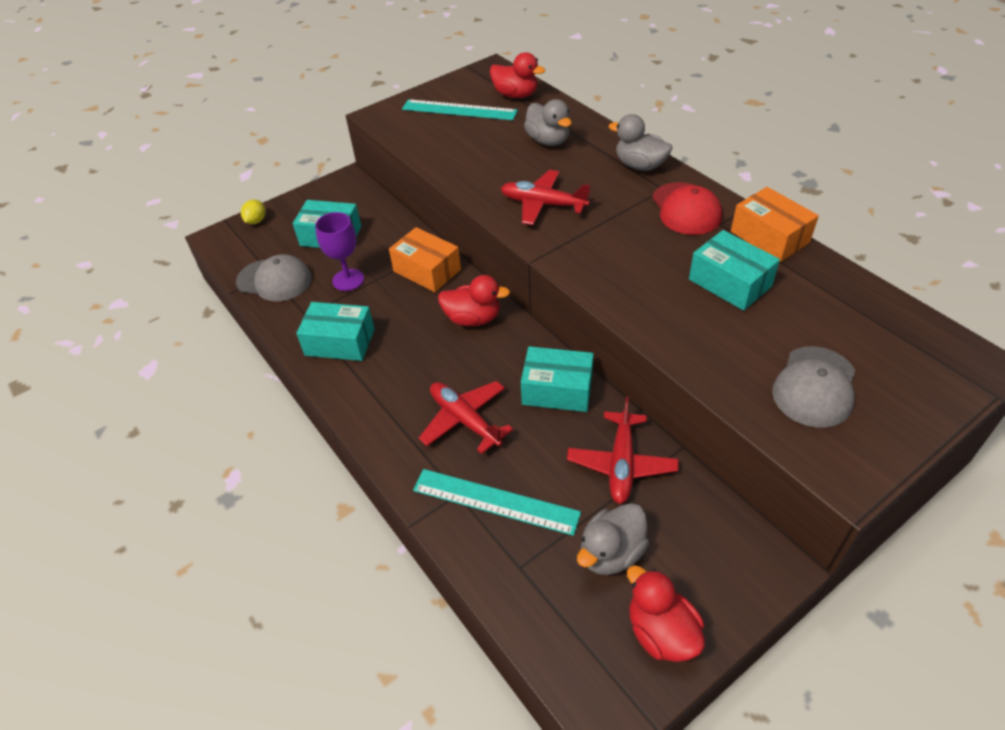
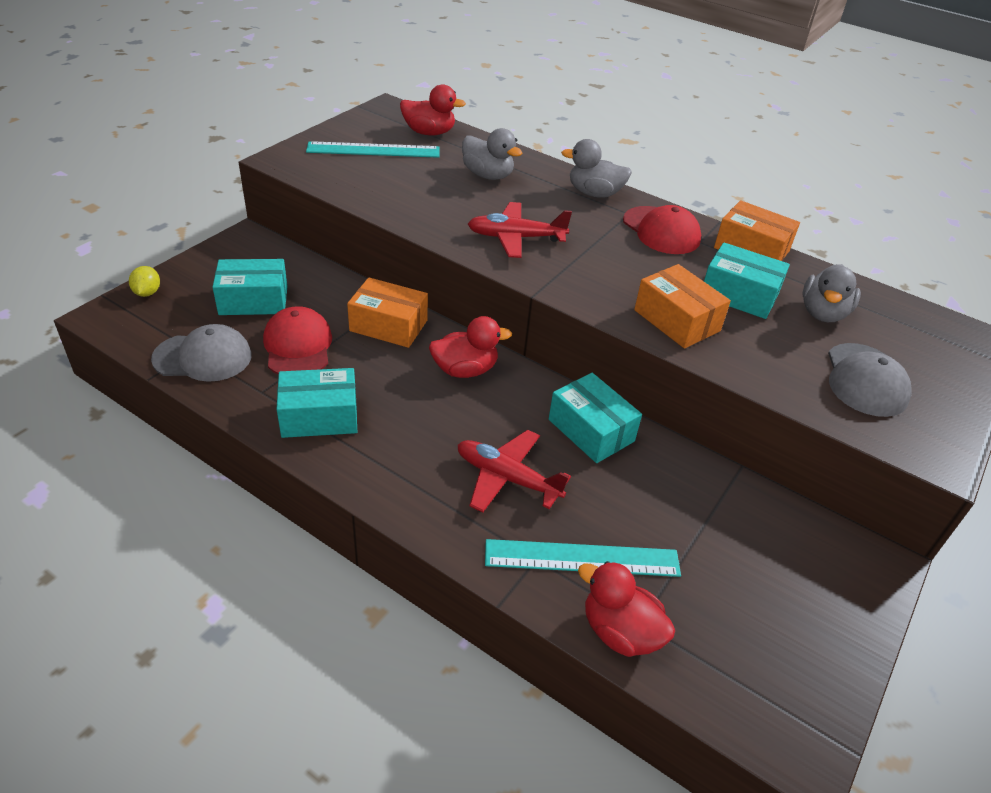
camera: 25 degrees left, 5 degrees down
(348, 280) = (298, 346): purple goblet -> red cap
(557, 390) = (591, 430): turquoise box -> turquoise box turned 60 degrees clockwise
(611, 553) = (726, 586): grey duck -> grey duck (823, 313)
(621, 464) = (692, 494): red plane -> none
(652, 301) = (676, 320): none -> orange box
(661, 632) = (813, 654): red duck -> red duck (620, 632)

